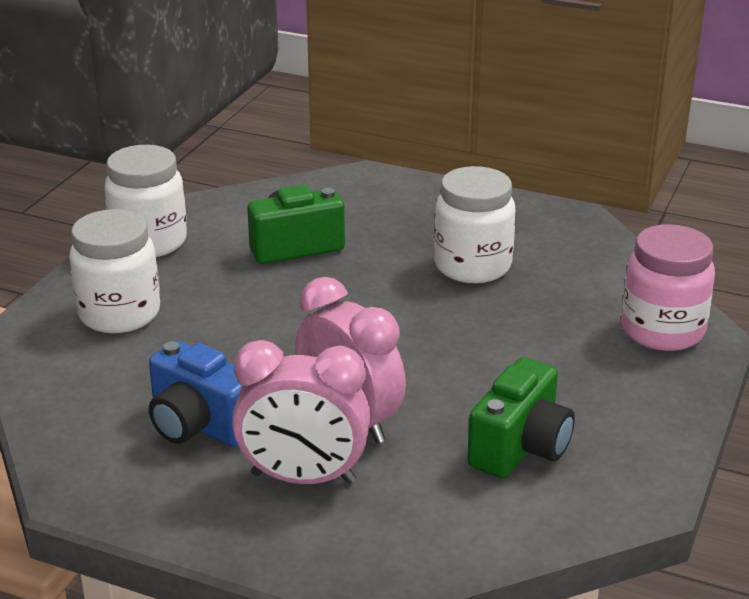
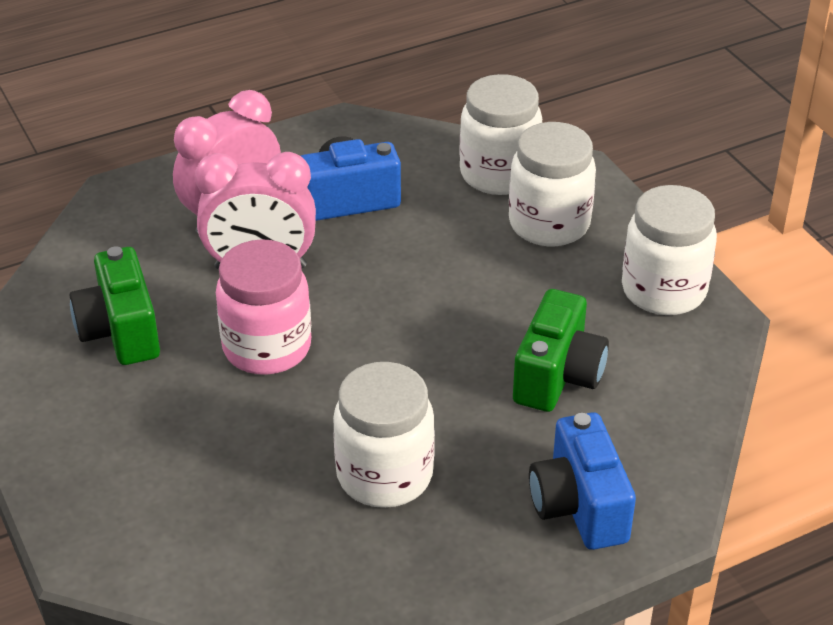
camera: 130 degrees right, 10 degrees up
(71, 365) = (499, 174): none -> white jar
(397, 200) = (579, 506): none -> blue camera
(662, 331) = (129, 529): pink jar -> pink jar (267, 348)

